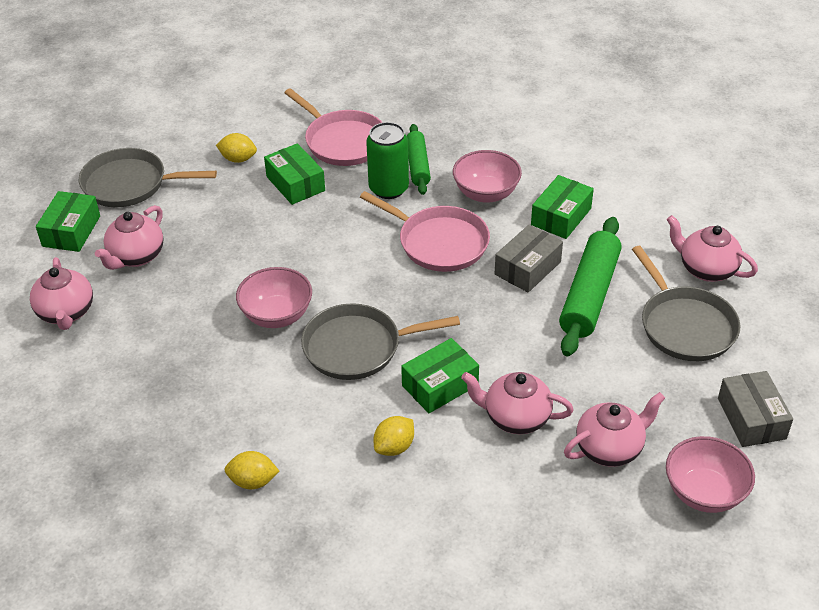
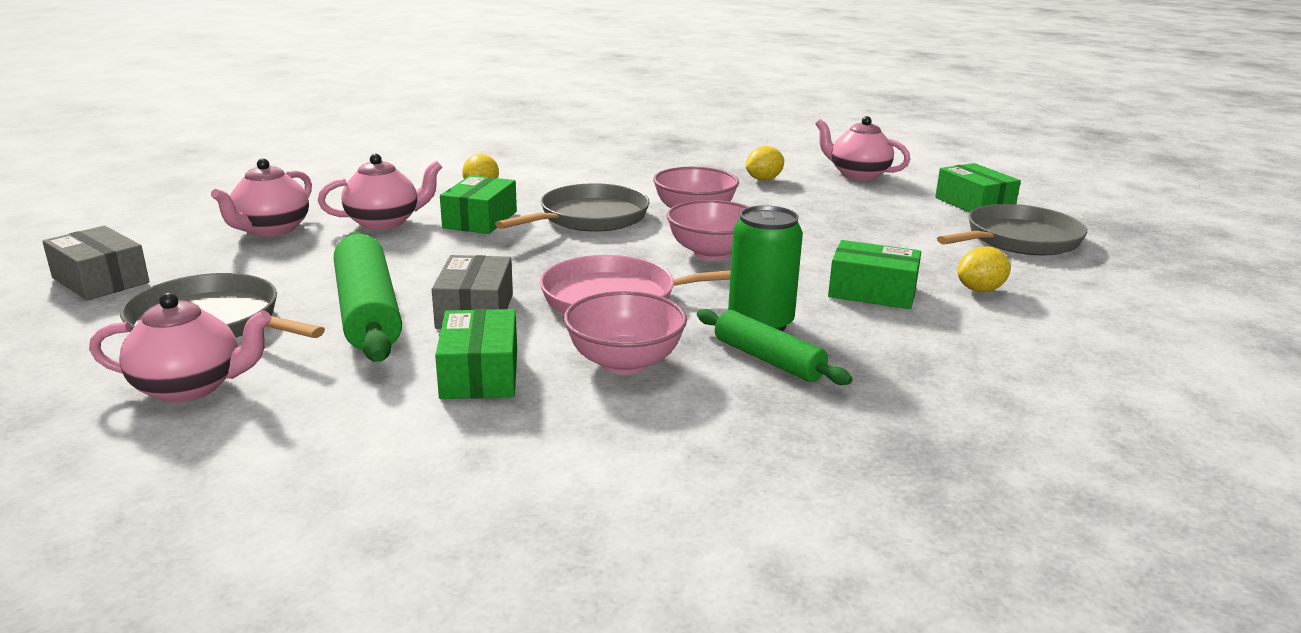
camera: 140 degrees right, 20 degrees down
(136, 256) = (886, 207): pink teapot -> none
(253, 481) = (569, 159): yellow lemon -> yellow lemon (763, 179)
(343, 141) = (913, 349): pink pan -> none
(704, 492) = (156, 231): pink bowl -> pink bowl (712, 253)

